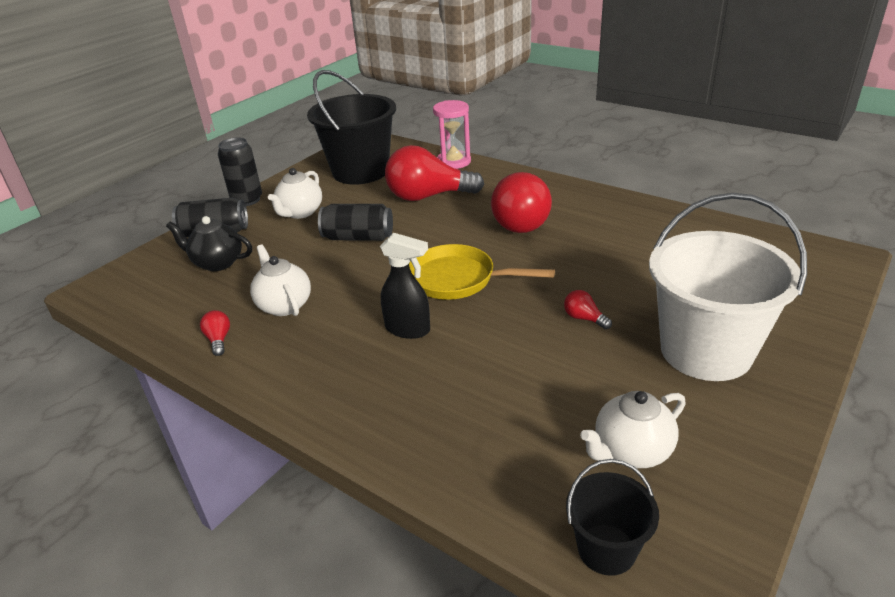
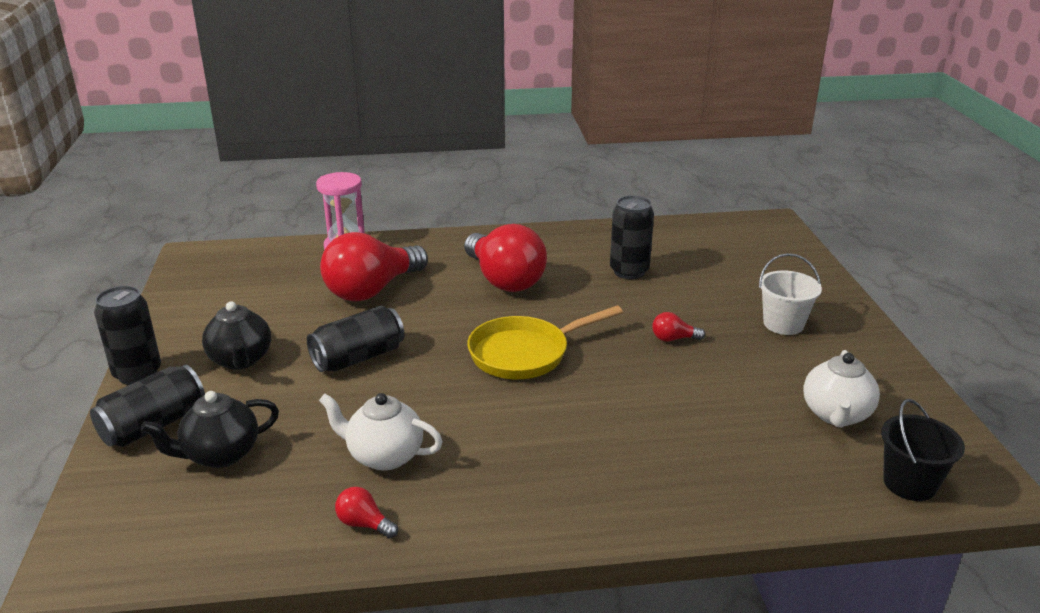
camera: 45 degrees left, 5 degrees down
(300, 213) = (241, 360): white teapot -> black teapot
(360, 171) = (246, 291): black bucket -> none
(408, 329) = (547, 415): black spray bottle -> none
(629, 250) = (629, 271): none -> black can
(706, 351) = (783, 324): white bucket -> white bucket, size x0.49

